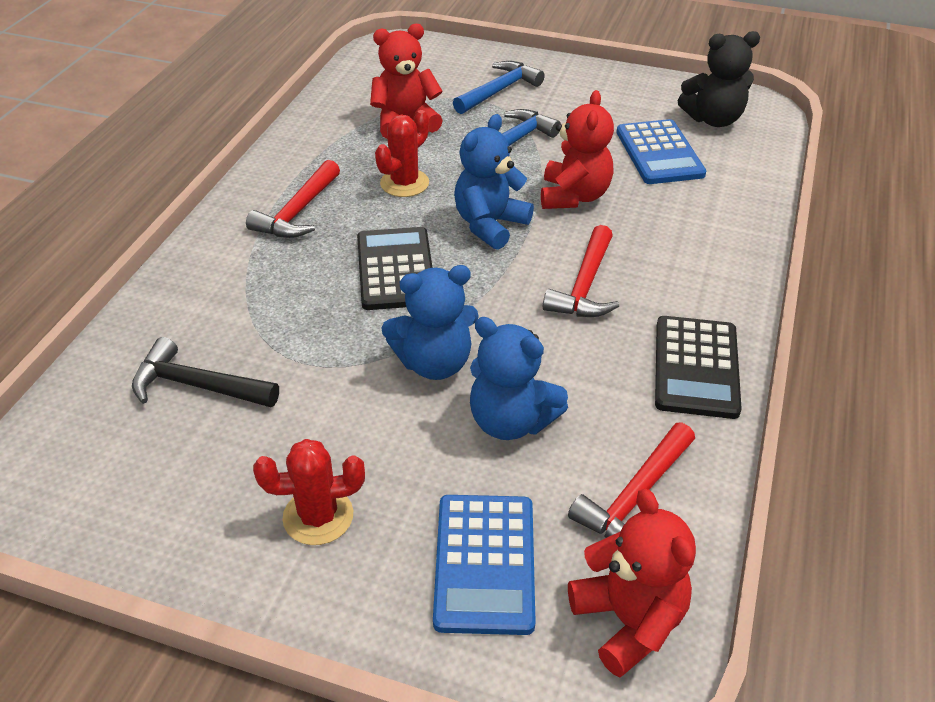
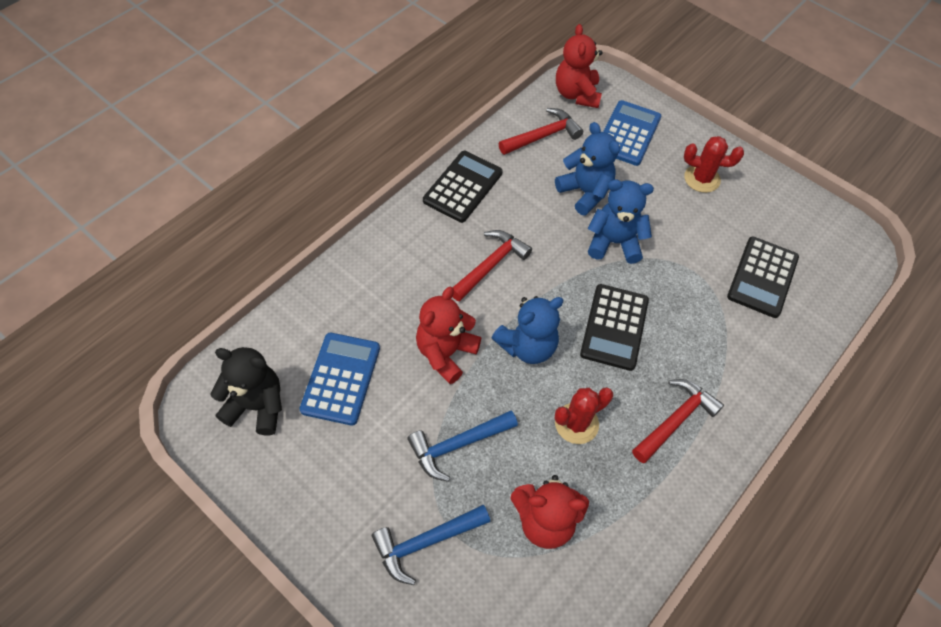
camera: 160 degrees left, 15 degrees up
(198, 386) = (762, 277): black hammer -> black calculator

